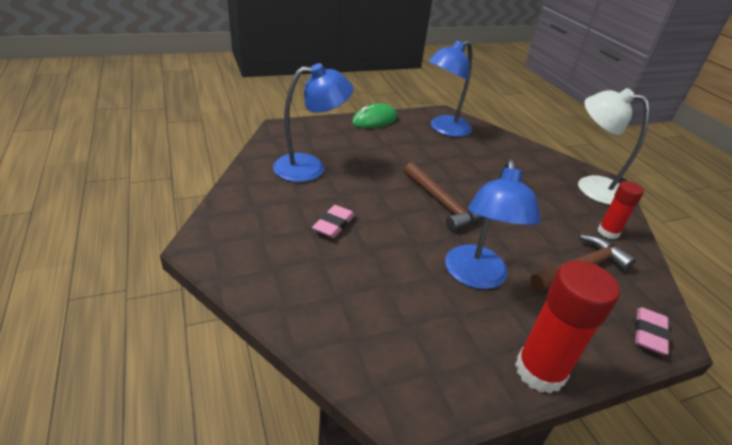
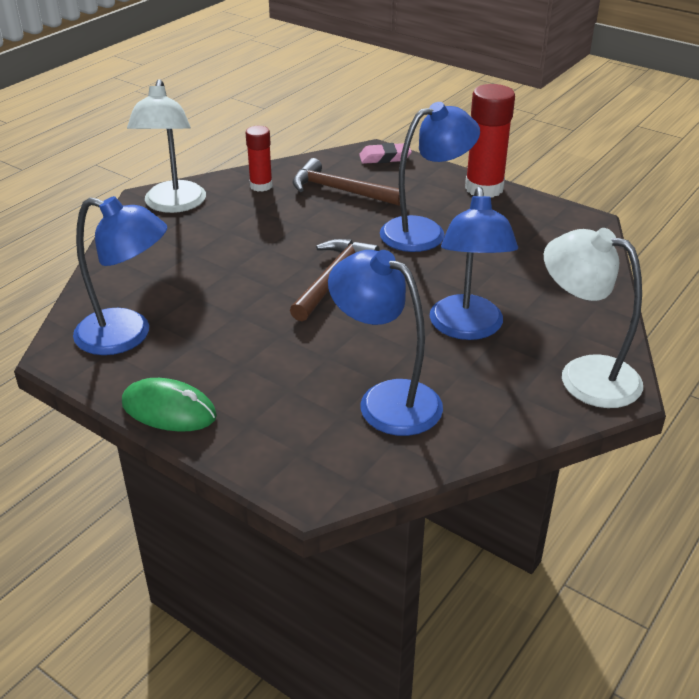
camera: 120 degrees left, 0 degrees up
(232, 241) = (584, 375): none -> white lamp
(333, 225) = (467, 328): pink eraser -> blue lamp

